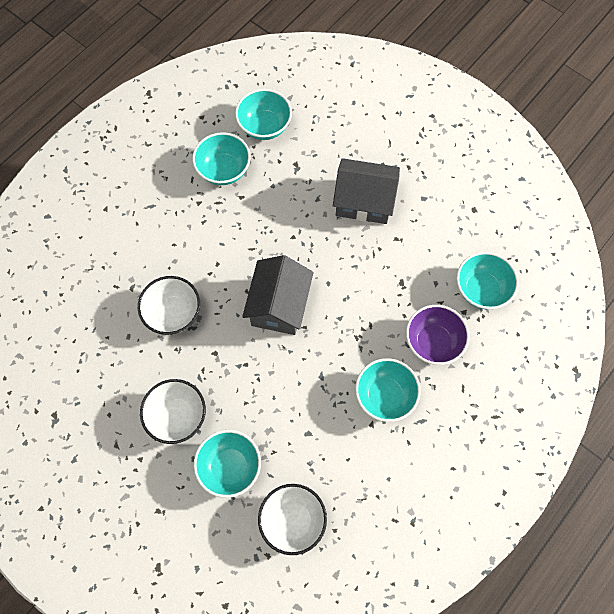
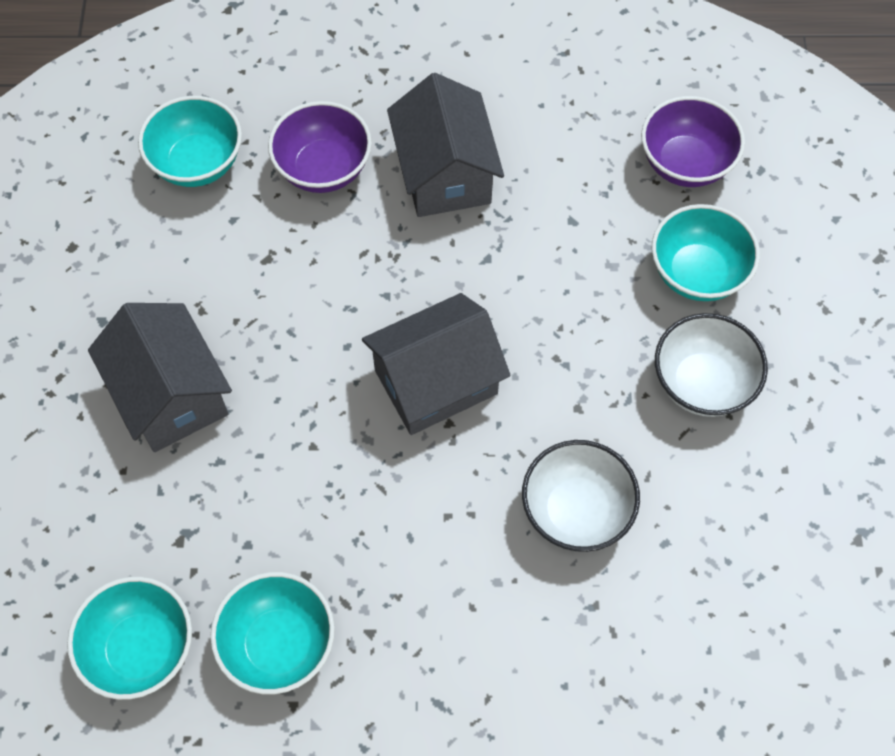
camera: 130 degrees left, 5 degrees down
(293, 521) = (685, 163): white bowl -> purple bowl
(385, 396) = (445, 173): turquoise bowl -> grey house

